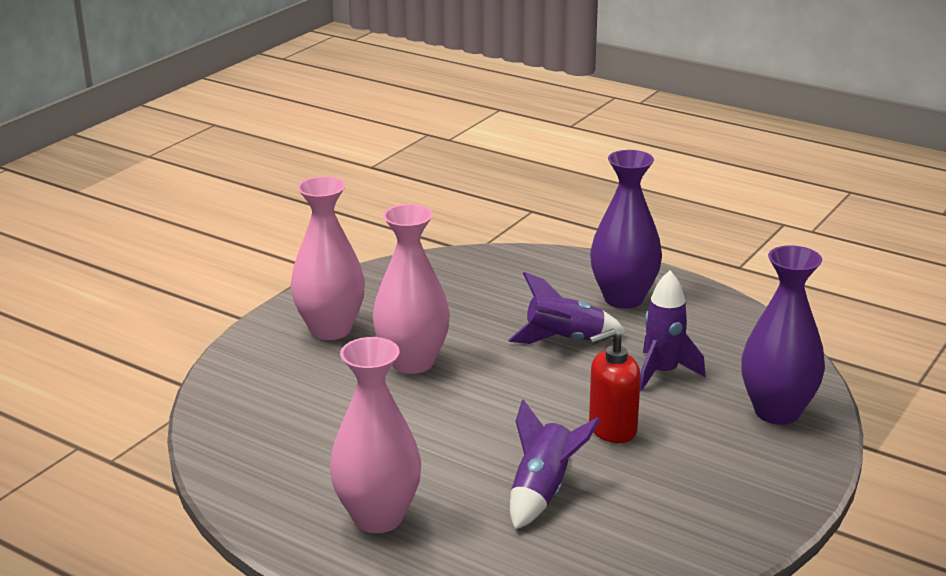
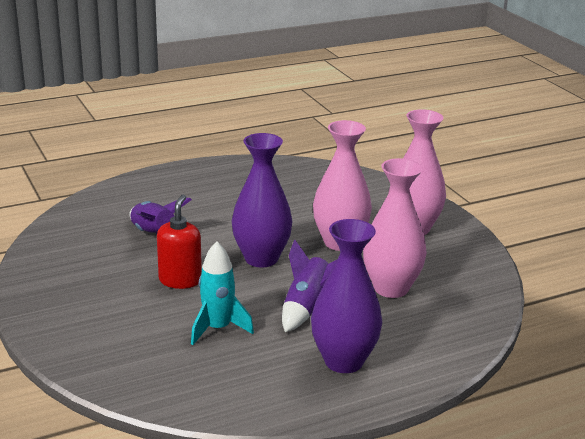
camera: 120 degrees right, 0 degrees up
(378, 517) = (196, 188): pink vase -> pink vase (391, 288)
(663, 373) = (218, 328): purple rocket -> turquoise rocket
(777, 411) = (113, 352): purple vase -> purple vase (261, 258)

